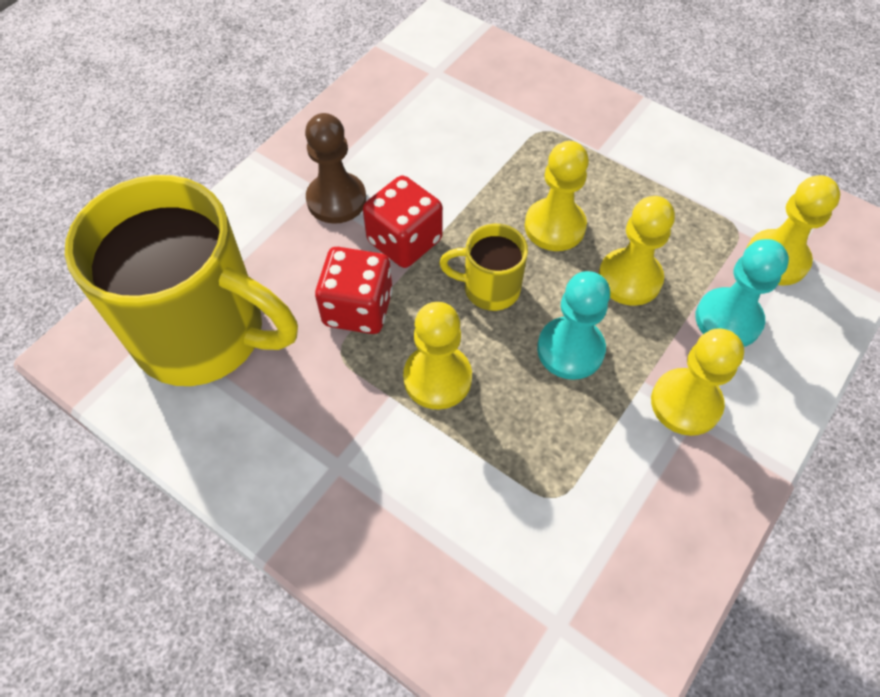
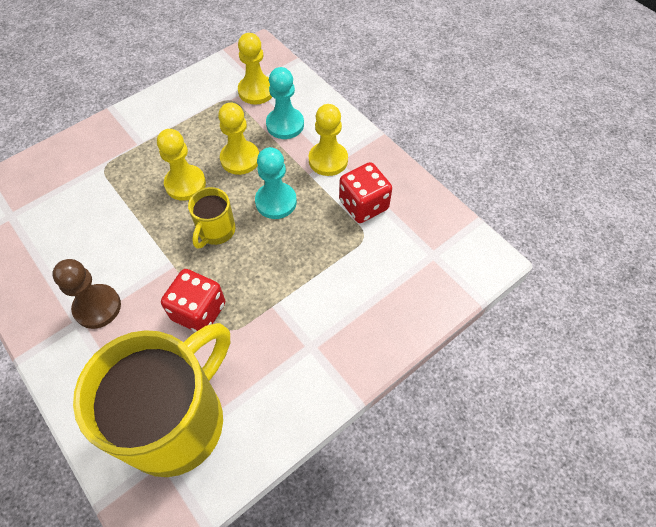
camera: 75 degrees left, 0 degrees up
(404, 241) = (156, 271): red dice -> red dice (363, 205)
(437, 378) = (269, 276): yellow pawn -> none

